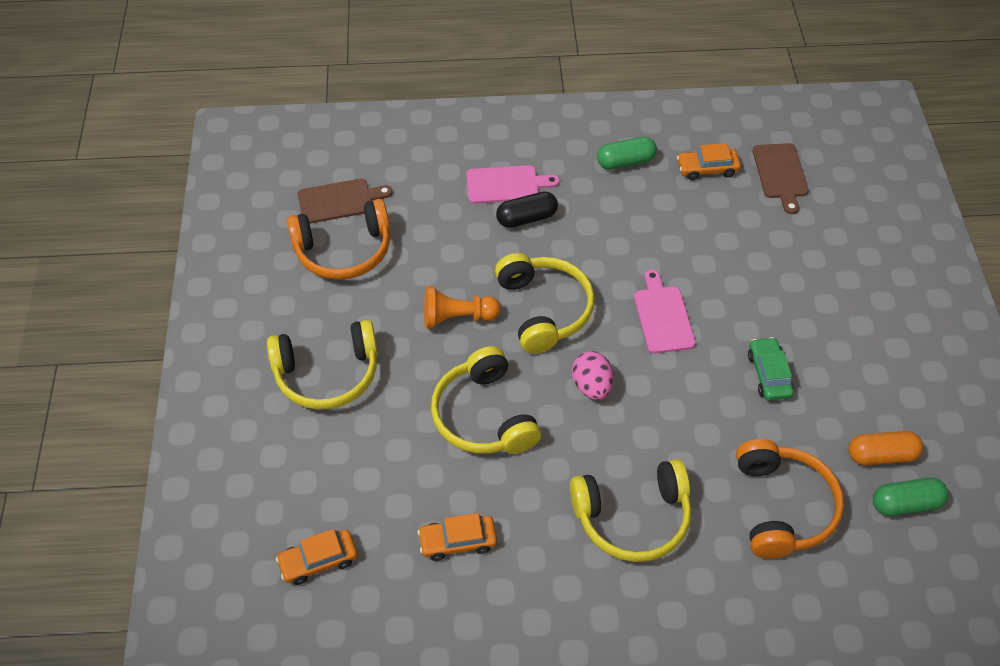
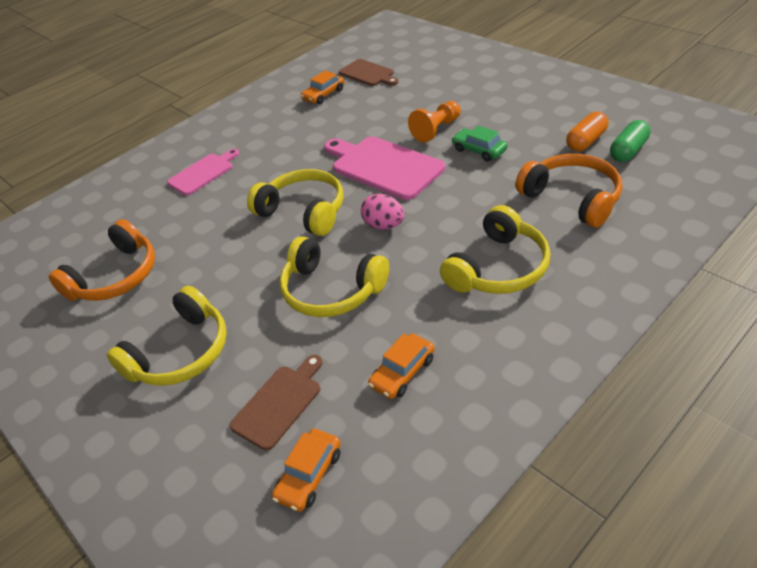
camera: 35 degrees left, 10 degrees down
(339, 201) = (82, 254): brown cutting board -> brown cutting board (279, 403)
(457, 317) = (248, 254): orange pawn -> orange pawn (436, 130)
(526, 218) = (237, 179): black capsule -> none
(625, 162) = (270, 119): green capsule -> none
(663, 316) = (383, 166): pink cutting board -> pink cutting board, size x1.65

